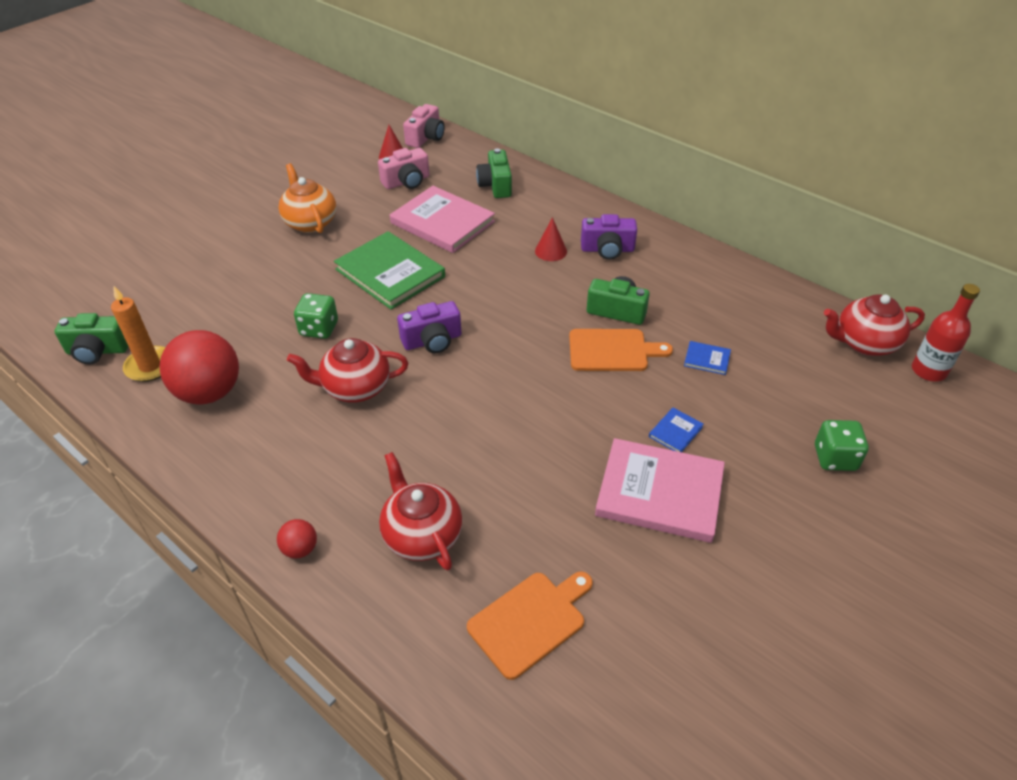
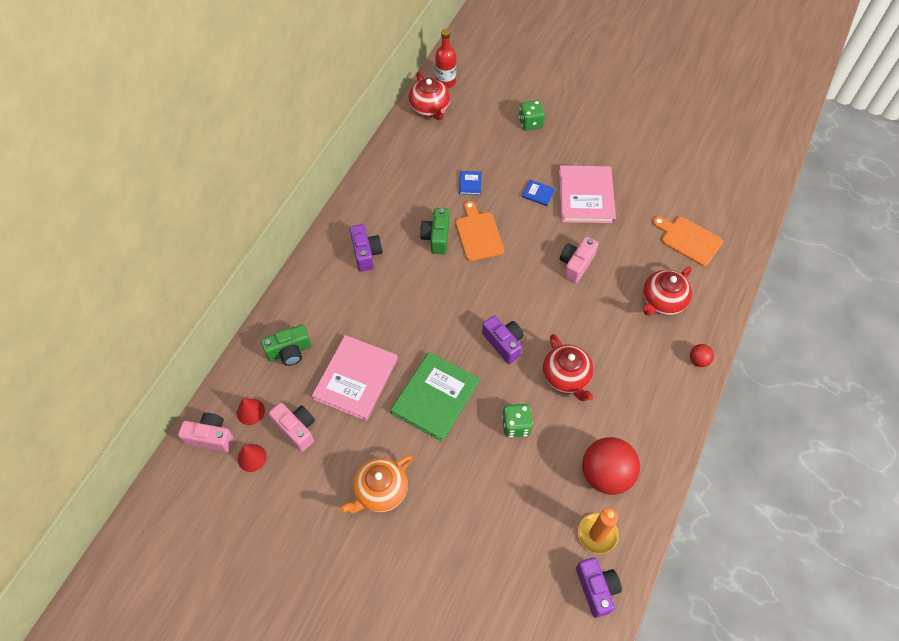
camera: 105 degrees left, 15 degrees up
(98, 351) = (596, 588): green camera -> purple camera
(528, 444) = (576, 264): none -> pink camera
(551, 251) = (377, 290): red cone -> red cone (250, 411)

